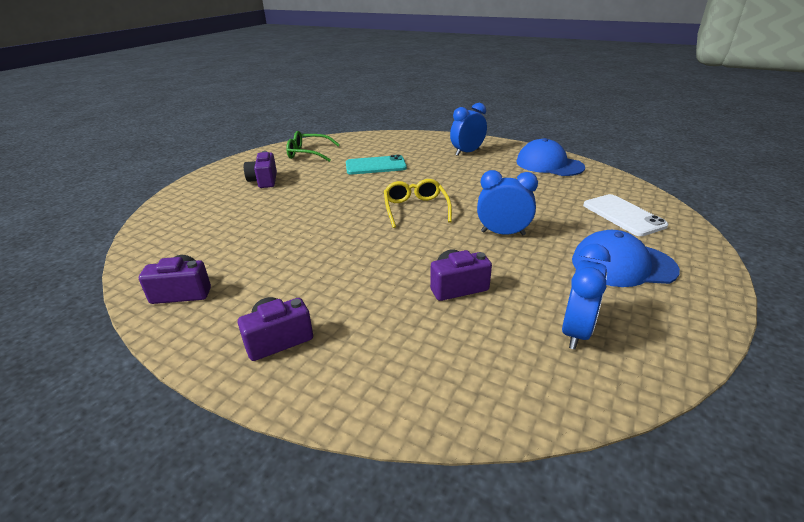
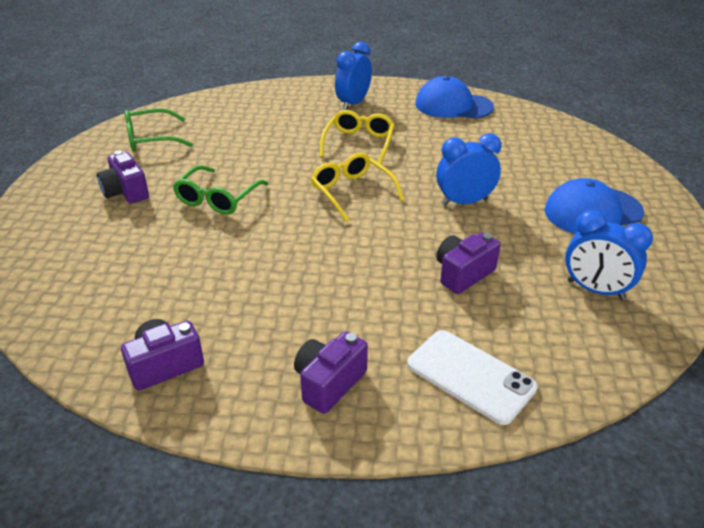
camera: 25 degrees left, 5 degrees up
(317, 195) = (218, 198): none -> green glasses
(375, 166) = (257, 142): turquoise phone -> none
(449, 178) = (359, 143): none -> yellow glasses
(576, 331) = (595, 290): blue clock -> blue clock turned 120 degrees clockwise
(623, 215) = (561, 156): white phone -> white phone (470, 376)

